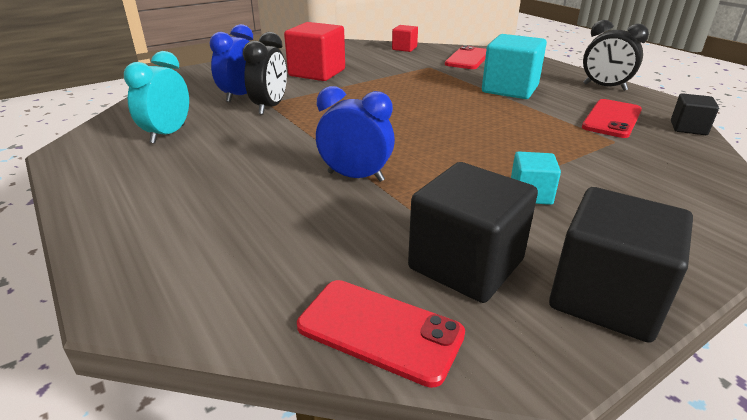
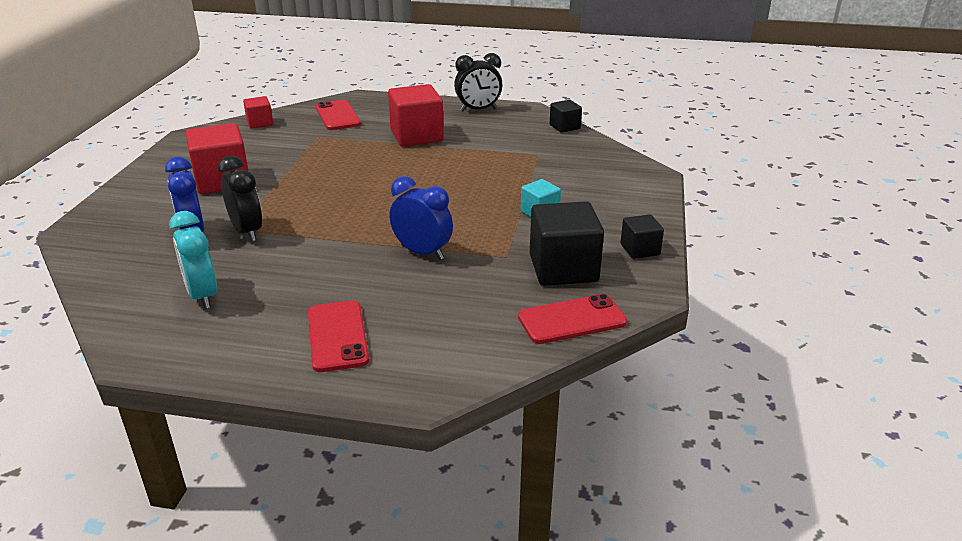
camera: 45 degrees left, 0 degrees up
(355, 177) = (422, 252): blue clock -> blue clock turned 60 degrees clockwise
(510, 89) = (416, 136): turquoise cube -> red cube
(606, 297) = (640, 249): black cube -> black cube, size x0.54
(612, 119) = (516, 137): red phone -> red phone (337, 336)

